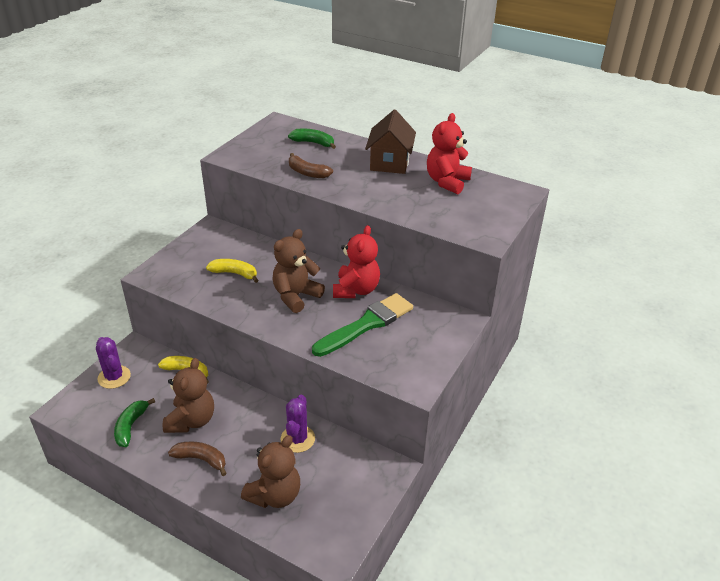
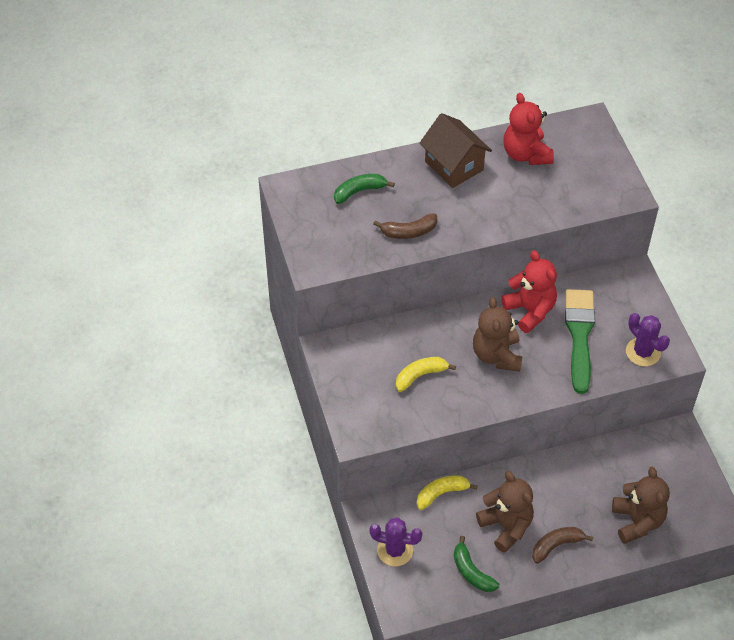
camera: 45 degrees left, 15 degrees up
(297, 439) = (595, 469): purple cactus -> purple cactus (643, 352)

